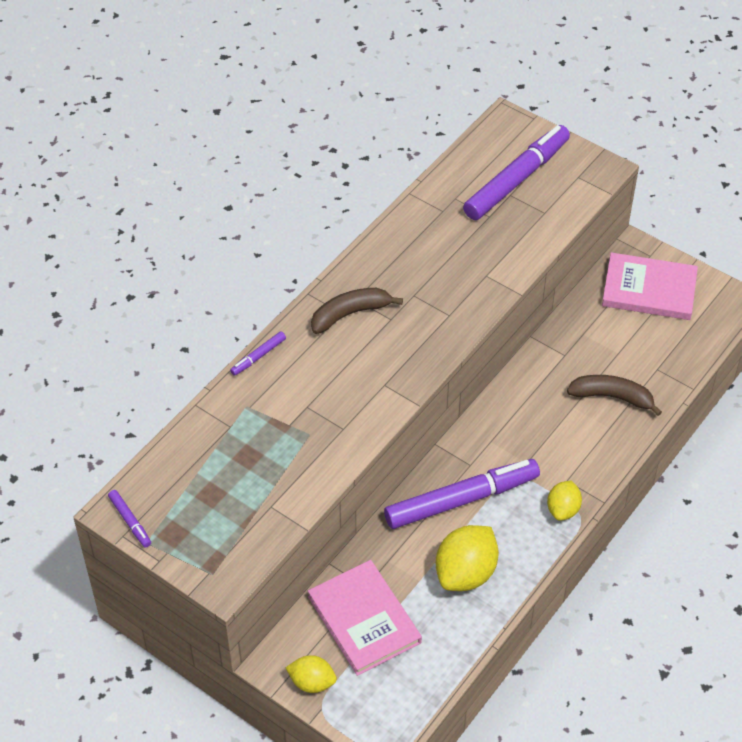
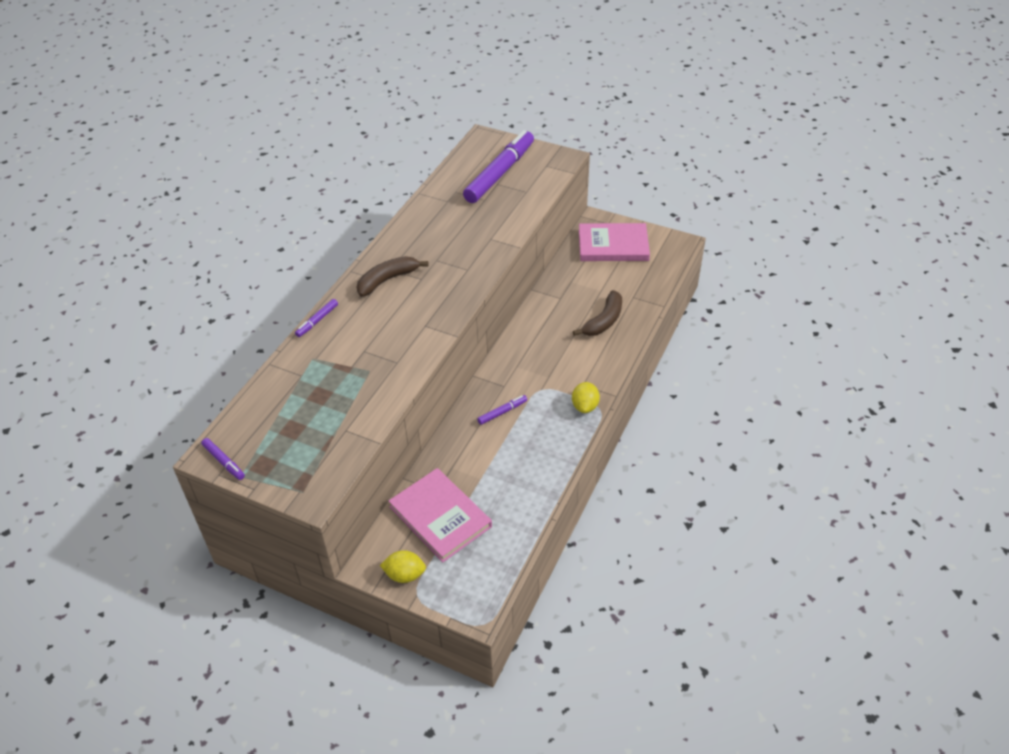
camera: 10 degrees left, 5 degrees down
(461, 499) = (502, 412): purple marker -> purple marker, size x0.42
(466, 573) = (517, 466): yellow lemon -> none
(612, 397) = (604, 321): brown banana -> brown banana turned 120 degrees clockwise

